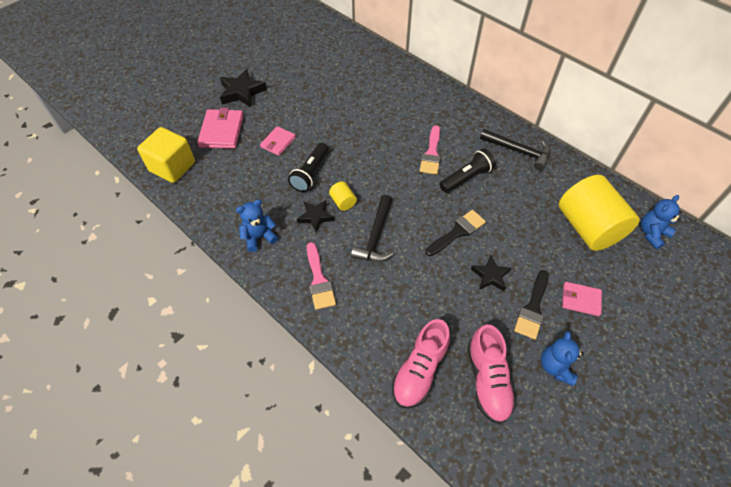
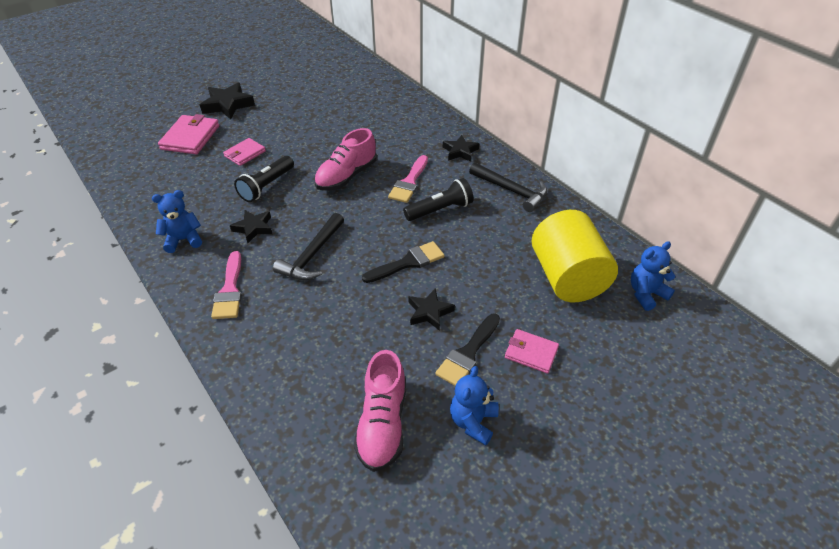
camera: 10 degrees right, 10 degrees down
(172, 167) = (124, 164): yellow cube -> none
(343, 202) = (290, 217): yellow cylinder -> none
(420, 371) = (305, 400): pink shoe -> pink shoe (346, 176)
(463, 117) = (460, 151): none -> black star

